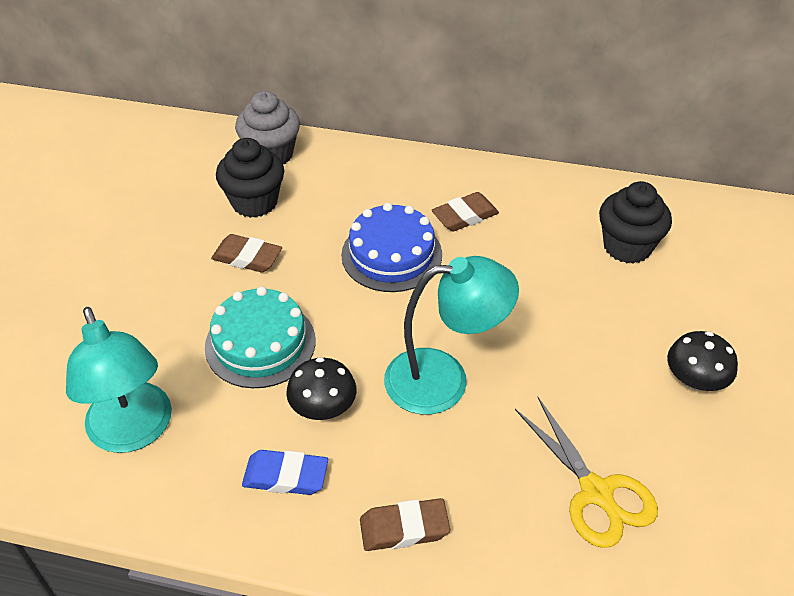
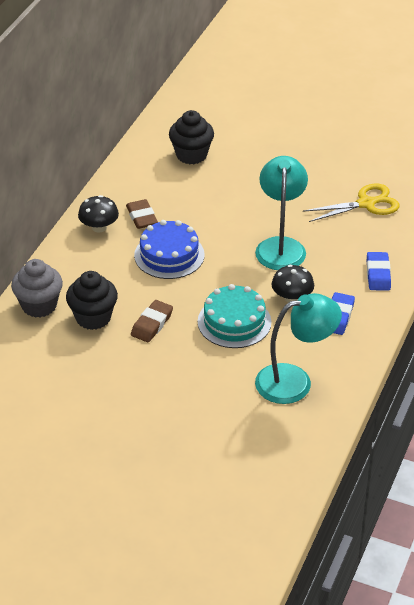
camera: 80 degrees left, 5 degrees down
(404, 528) = (378, 274): brown eraser -> blue eraser
(694, 380) = (301, 154): black mushroom -> black mushroom (99, 227)

